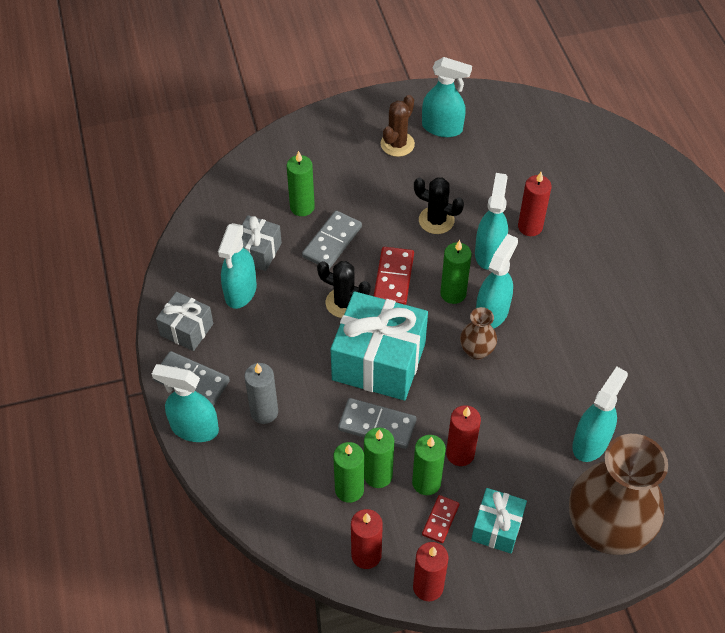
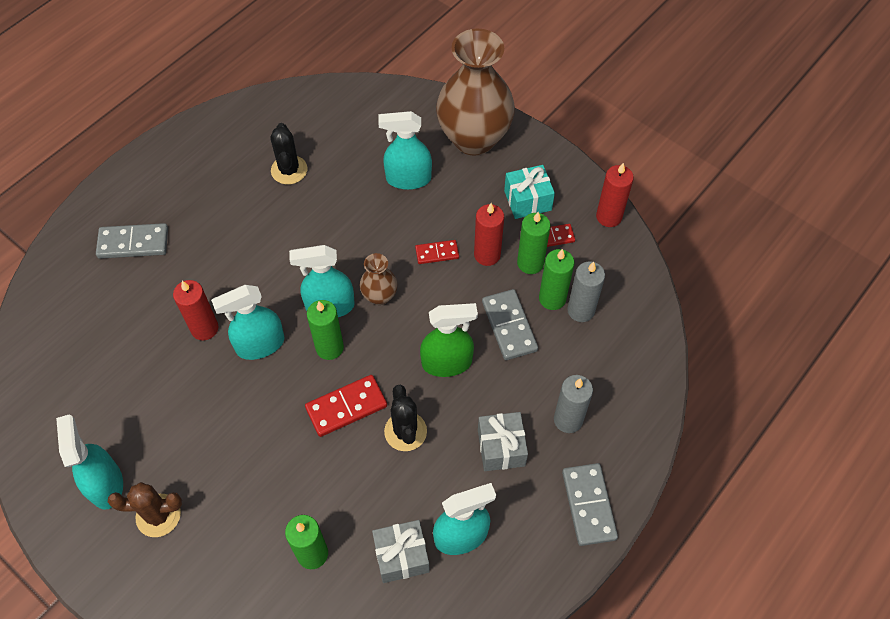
camera: 125 degrees left, 5 degrees up
(187, 329) = (541, 553): grey gift -> grey gift (501, 447)
(194, 428) = (629, 465): turquoise spray bottle -> none
(332, 242) = (339, 491): grey domino -> grey domino (133, 243)
(349, 490) = (581, 310): green candle -> grey candle
(366, 555) = (621, 267): red candle -> none
(379, 361) = (447, 363): turquoise gift -> green spray bottle
(436, 220) = (247, 412): black cactus -> black cactus (289, 170)
(490, 416) = (437, 253): none -> red domino

